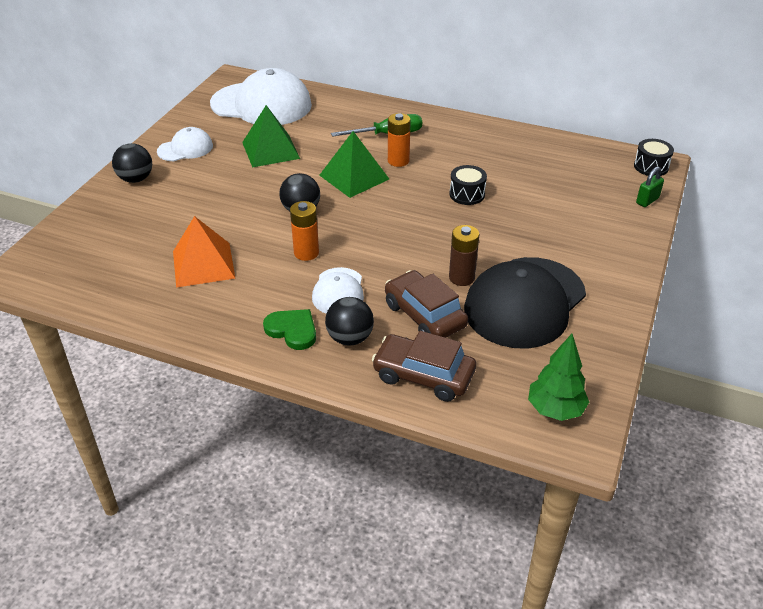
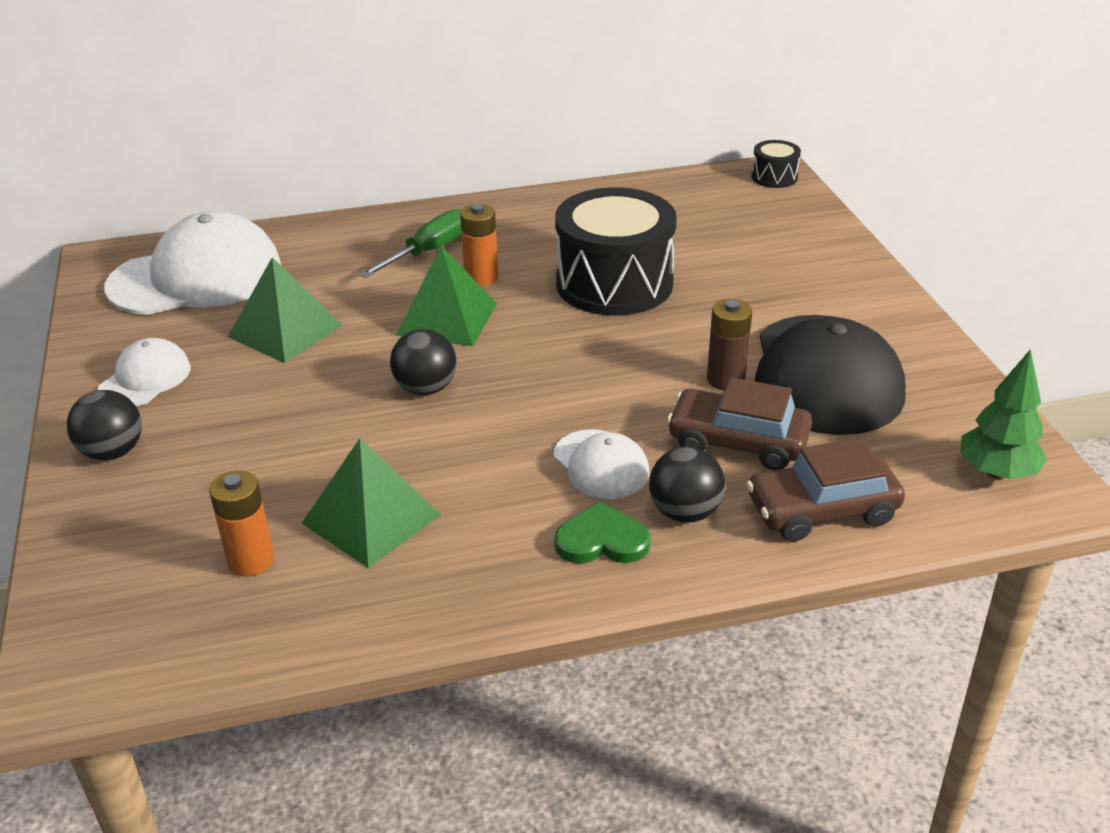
camera: 35 degrees left, 5 degrees down
(203, 264) = (371, 519): orange pyramid -> green pyramid
(306, 253) = (500, 438): orange battery -> orange battery (251, 560)
(467, 194) = (614, 283): black drum -> black drum, size x2.23
(647, 200) = (814, 214): green padlock -> none

